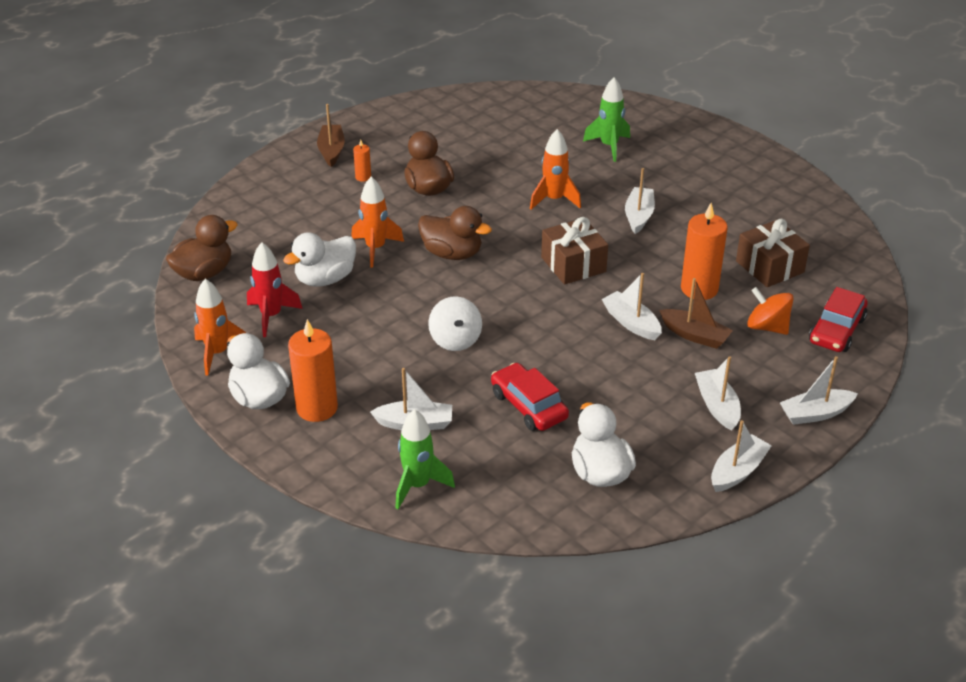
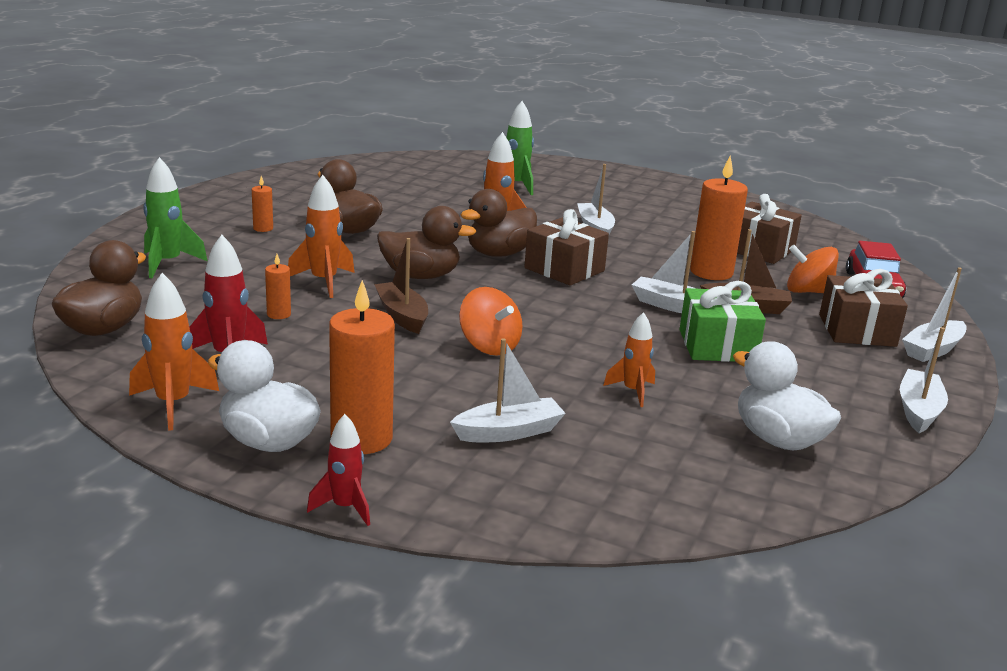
camera: 25 degrees left, 15 degrees down
(277, 460) = (345, 508): none -> red rocket
(325, 279) = (279, 314): white duck -> orange candle
(331, 151) = (208, 212): brown boat -> brown boat (402, 316)
(418, 485) = (570, 496): green rocket -> green rocket (168, 263)
(455, 340) = (489, 346): white spinning top -> orange spinning top
(529, 406) = (633, 391): red car -> orange rocket
(532, 236) = (499, 254): none -> brown duck
(632, 373) = (717, 346): none -> green gift
(717, 406) = (833, 359): white boat -> none
(768, 379) = (857, 330): none -> brown gift

